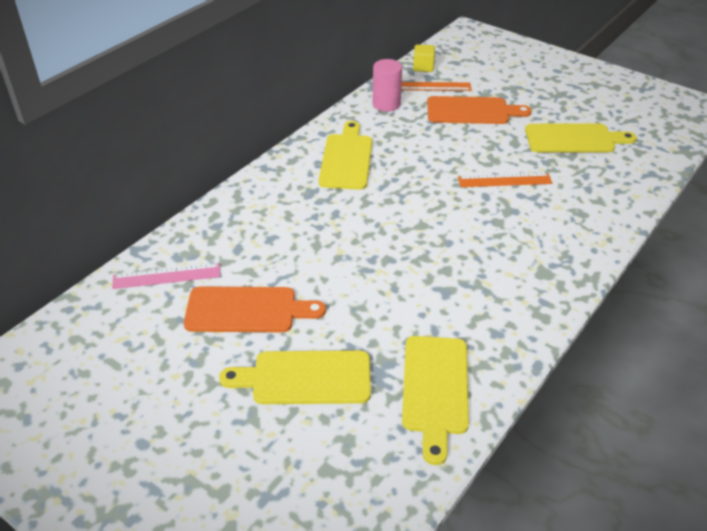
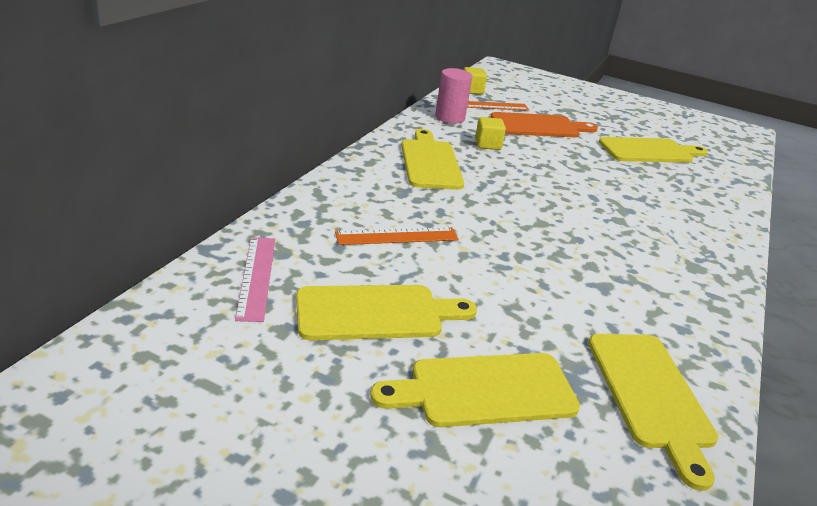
camera: 15 degrees left, 10 degrees down
(166, 276) = (256, 277): pink ruler -> pink ruler turned 75 degrees counterclockwise
(247, 310) = (376, 313): orange cutting board -> yellow cutting board
(410, 136) = (487, 144): none -> yellow cube
(504, 180) = (604, 183): orange ruler -> orange ruler (397, 236)

